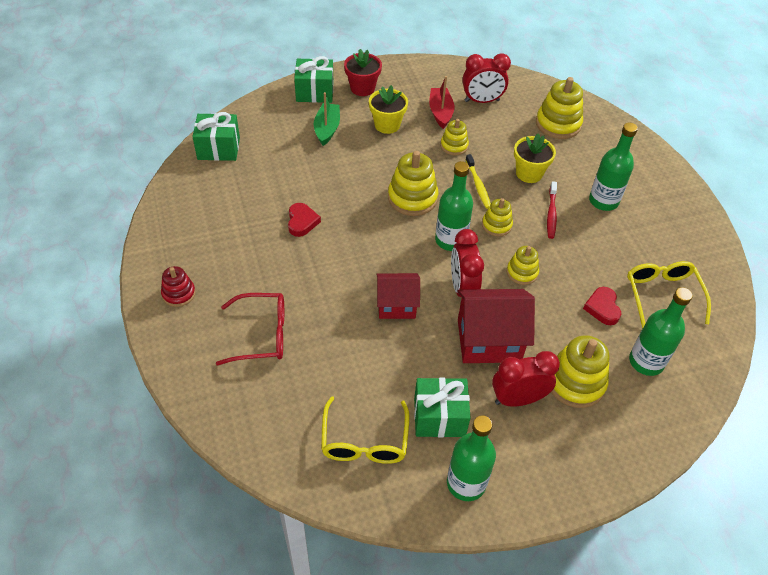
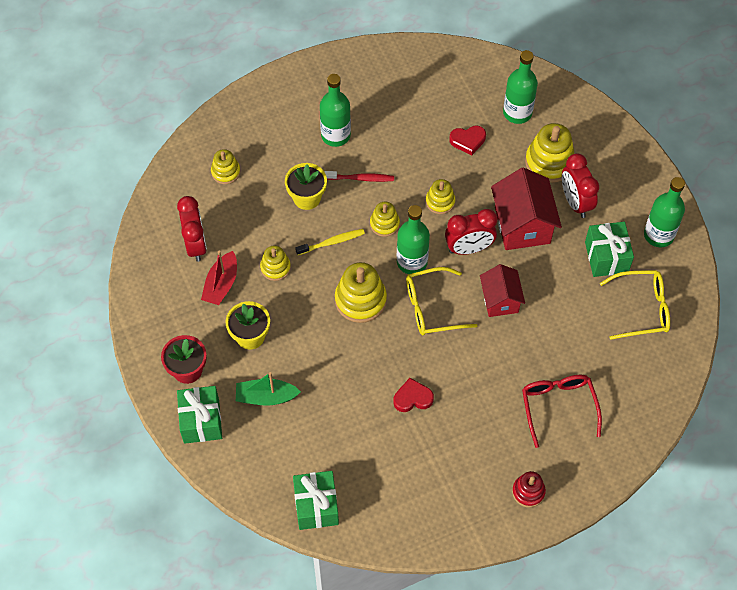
camera: 95 degrees left, 10 degrees up
(440, 112) = (221, 284): red boat -> red boat turned 60 degrees counterclockwise
(558, 124) = (225, 172): yellow stacking toy -> yellow stacking toy, size x0.59
(662, 295) = (444, 96): yellow glasses -> yellow glasses (432, 307)

